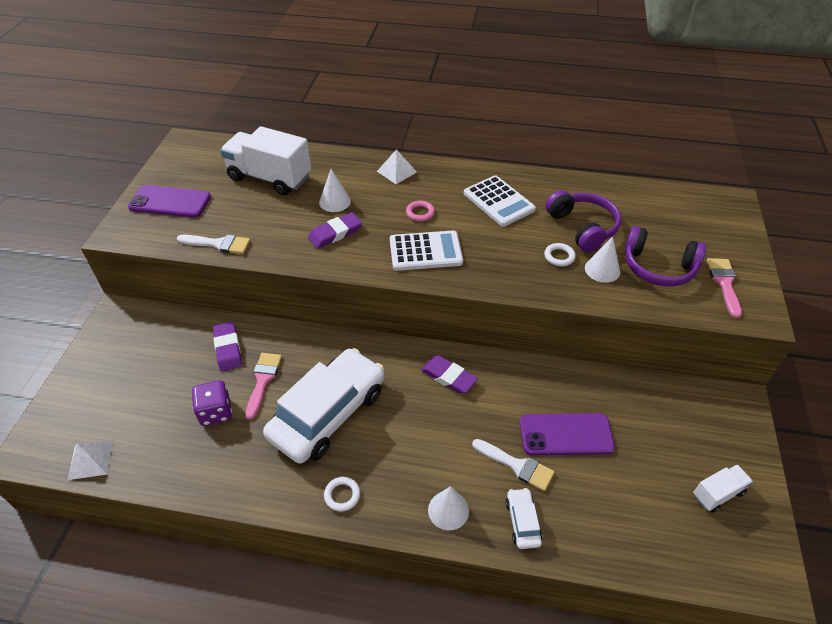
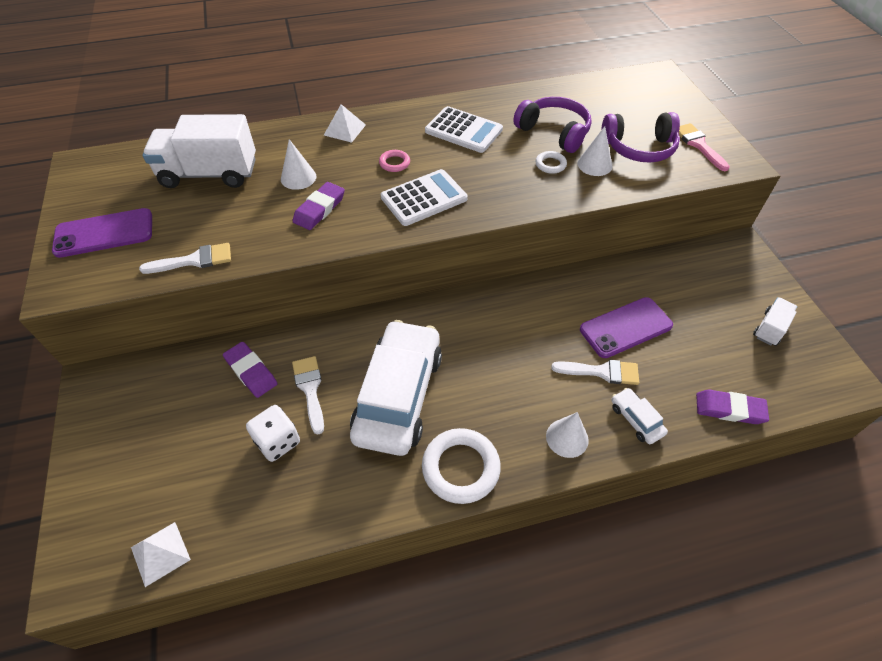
camera: 25 degrees left, 5 degrees up
(215, 412) = (277, 441): purple dice -> white dice
(263, 380) = (310, 389): pink brush -> white brush
(342, 495) = (460, 468): white ring -> white ring, size x1.99
(448, 377) = (493, 315): purple eraser -> purple eraser (729, 409)

